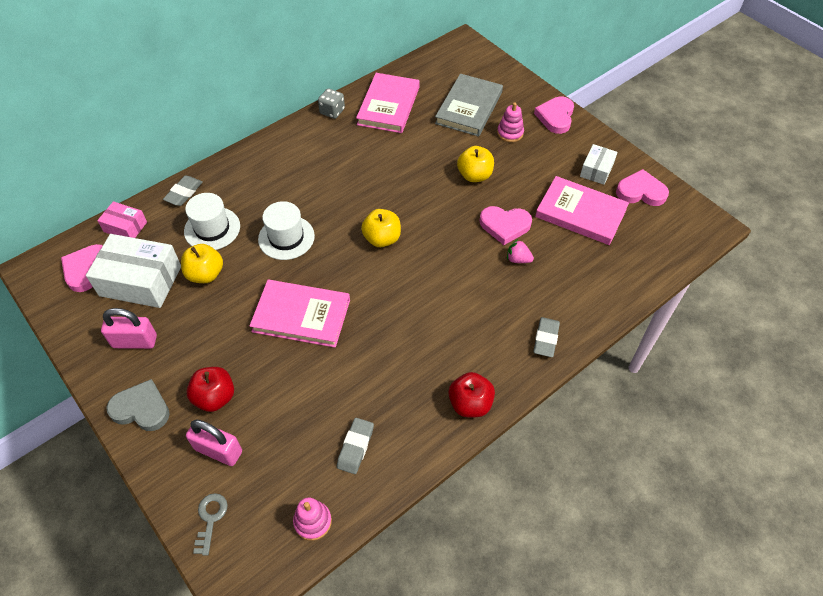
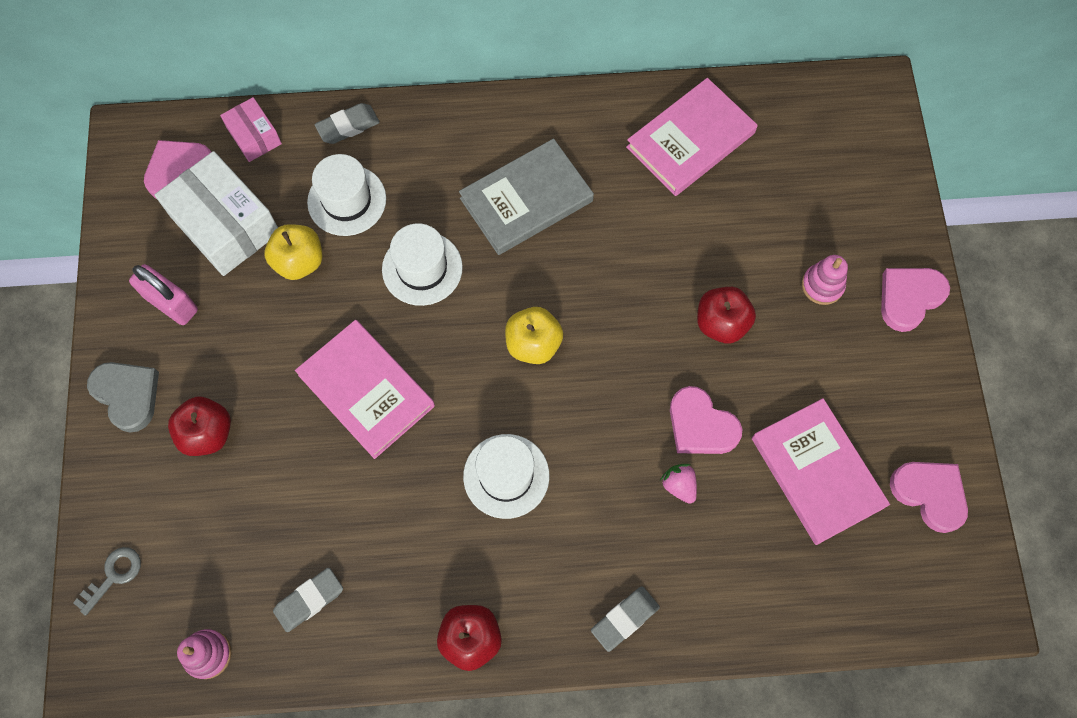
camera: 35 degrees right, 15 degrees up
(218, 450) = (170, 501): pink padlock -> none
(332, 111) = (610, 105): grey dice -> none
(420, 310) = (506, 476): none -> white hat
(469, 108) = (797, 209): grey book -> grey book (526, 200)
(474, 175) = (721, 323): yellow apple -> red apple
(596, 170) = (895, 420): white box -> none

